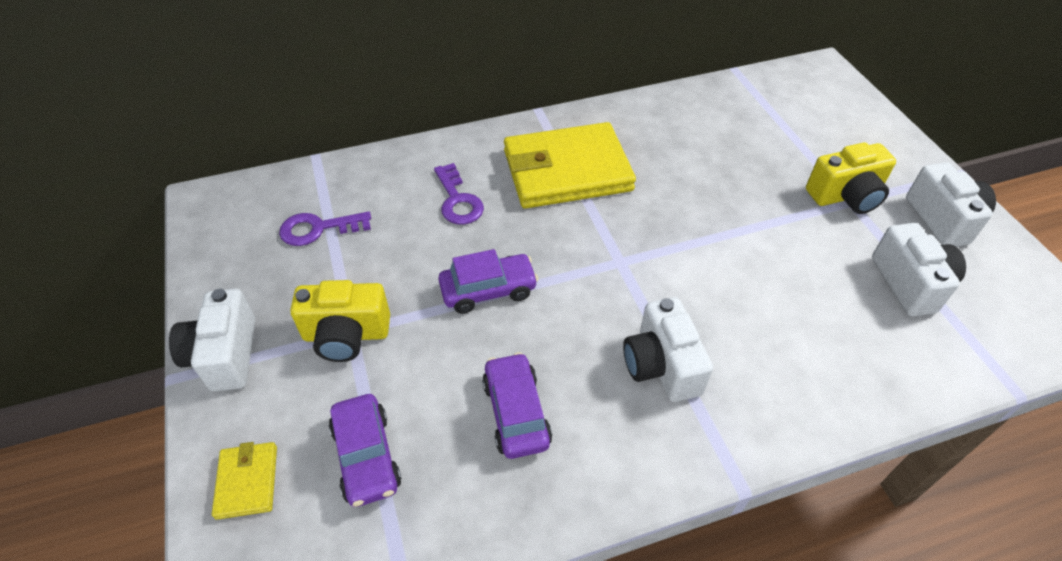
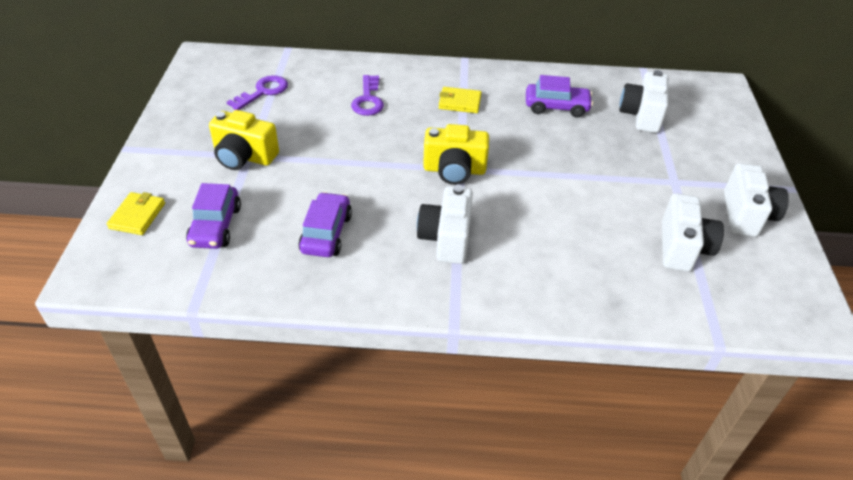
camera: 20 degrees right, 5 degrees down
(225, 355) = (163, 145): white camera -> white camera (641, 115)
(318, 229) = (263, 92): purple key -> purple key turned 120 degrees clockwise
(488, 290) = (354, 159): purple car -> purple car (556, 107)
(567, 171) = (459, 102): yellow wallet -> yellow wallet, size x0.44
(846, 196) = (673, 177): yellow camera -> yellow camera (454, 170)

